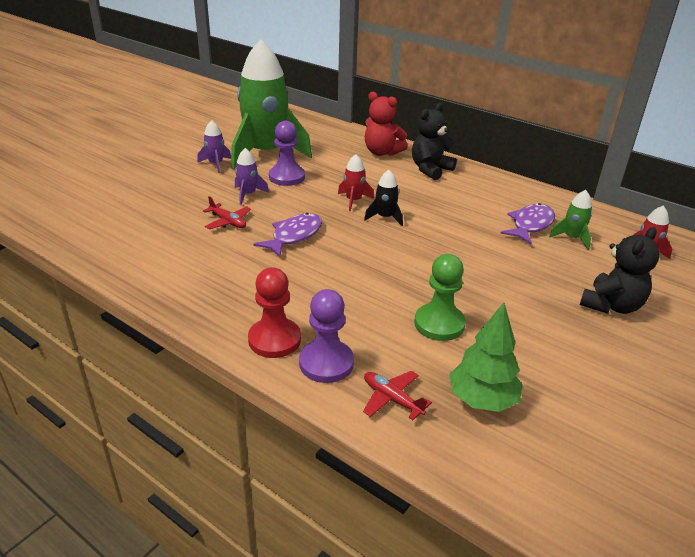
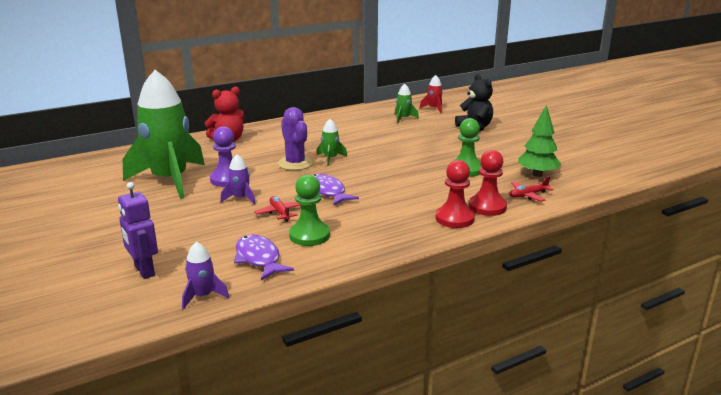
camera: 65 degrees left, 10 degrees down
(94, 191) = (144, 271): none -> purple robot
(185, 250) = (309, 235): none -> green pawn
(216, 164) = (162, 204): purple rocket -> purple rocket (203, 296)
(228, 222) = (280, 213): red plane -> red plane turned 90 degrees counterclockwise
(326, 363) = (487, 207): purple pawn -> red pawn
(353, 201) = (295, 163): red rocket -> purple cactus
(385, 217) = (330, 159): black rocket -> green rocket
(430, 169) = (276, 132): black teddy bear -> none
(530, 225) = (380, 124): purple fish -> purple fish (259, 259)

